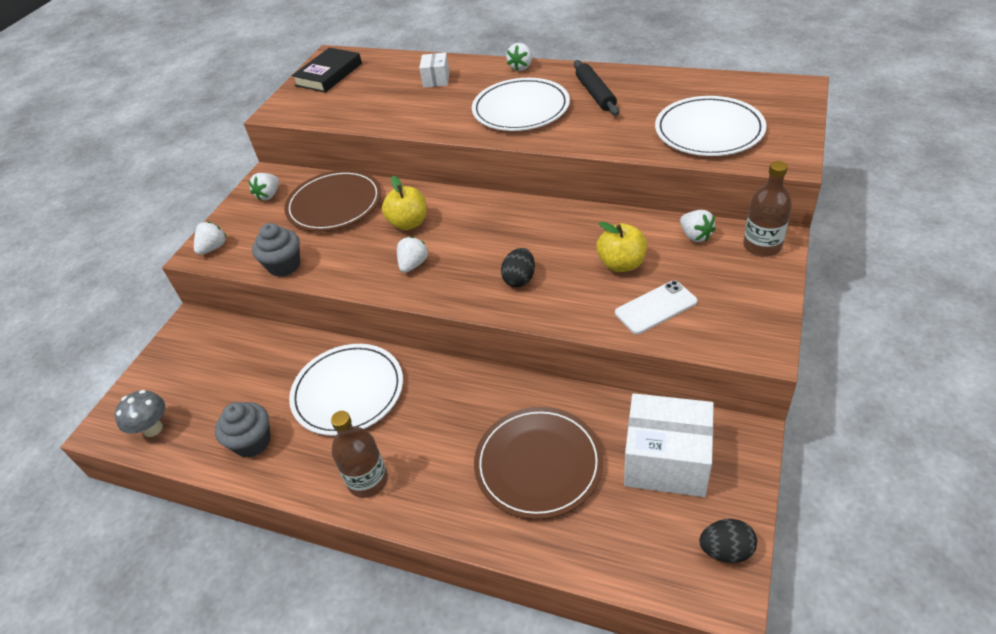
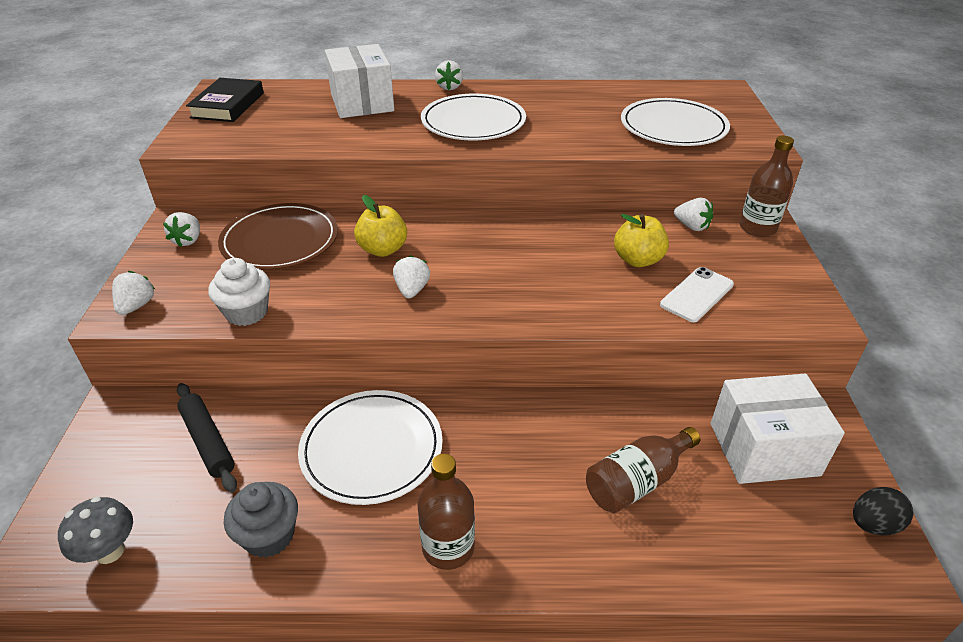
camera: 25 degrees left, 5 degrees down
(284, 265) = (247, 312): grey cupcake -> white cupcake
(436, 79) = (362, 103): white box -> white box, size x1.97
(519, 279) = (541, 288): black egg -> none
(538, 464) = (637, 481): brown plate -> brown bottle
(595, 94) = (542, 105): black rolling pin -> black rolling pin (207, 441)

